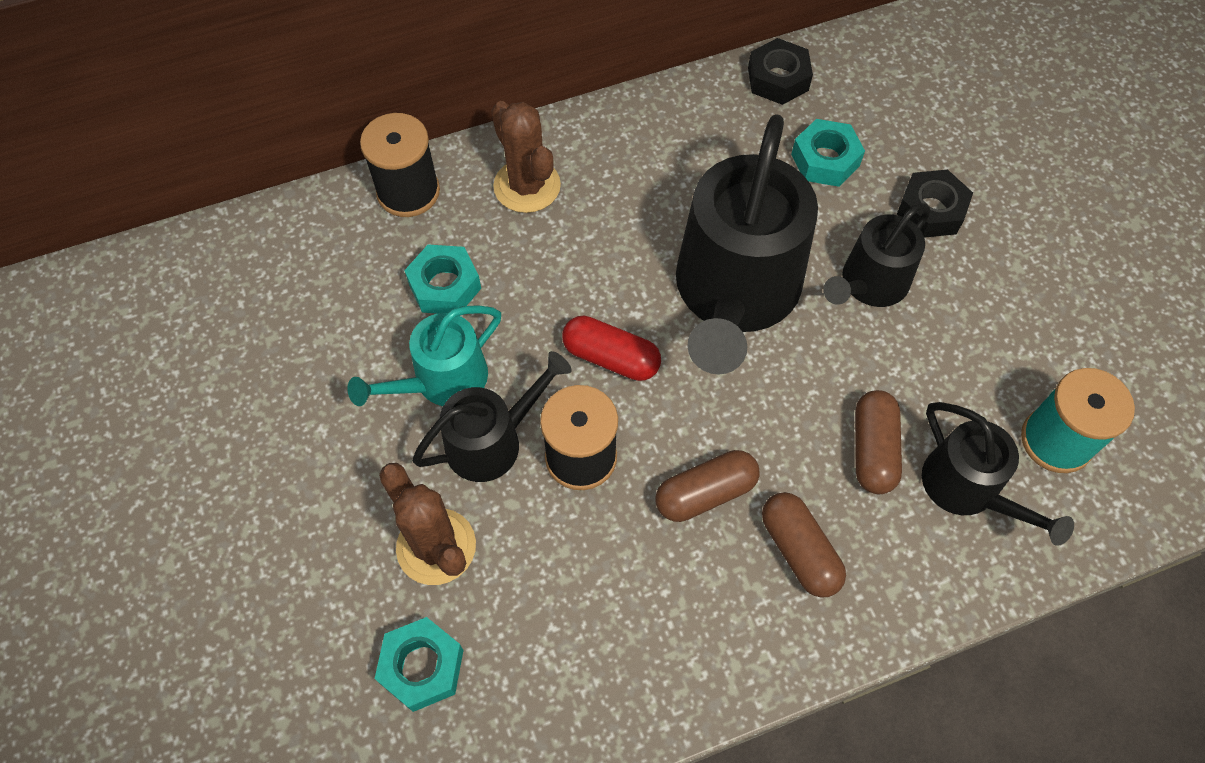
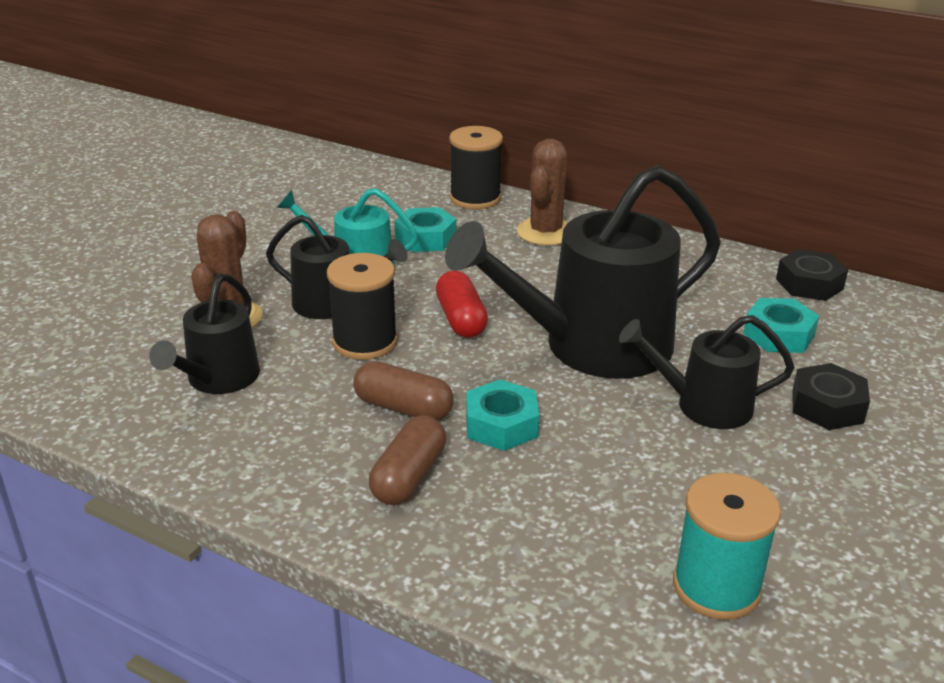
camera: 50 degrees right, 30 degrees down
(422, 667) = (133, 351): turquoise nut -> turquoise nut (501, 425)
(872, 449) = (552, 475): brown capsule -> none
(967, 489) = (588, 549): black watering can -> black watering can (218, 379)

